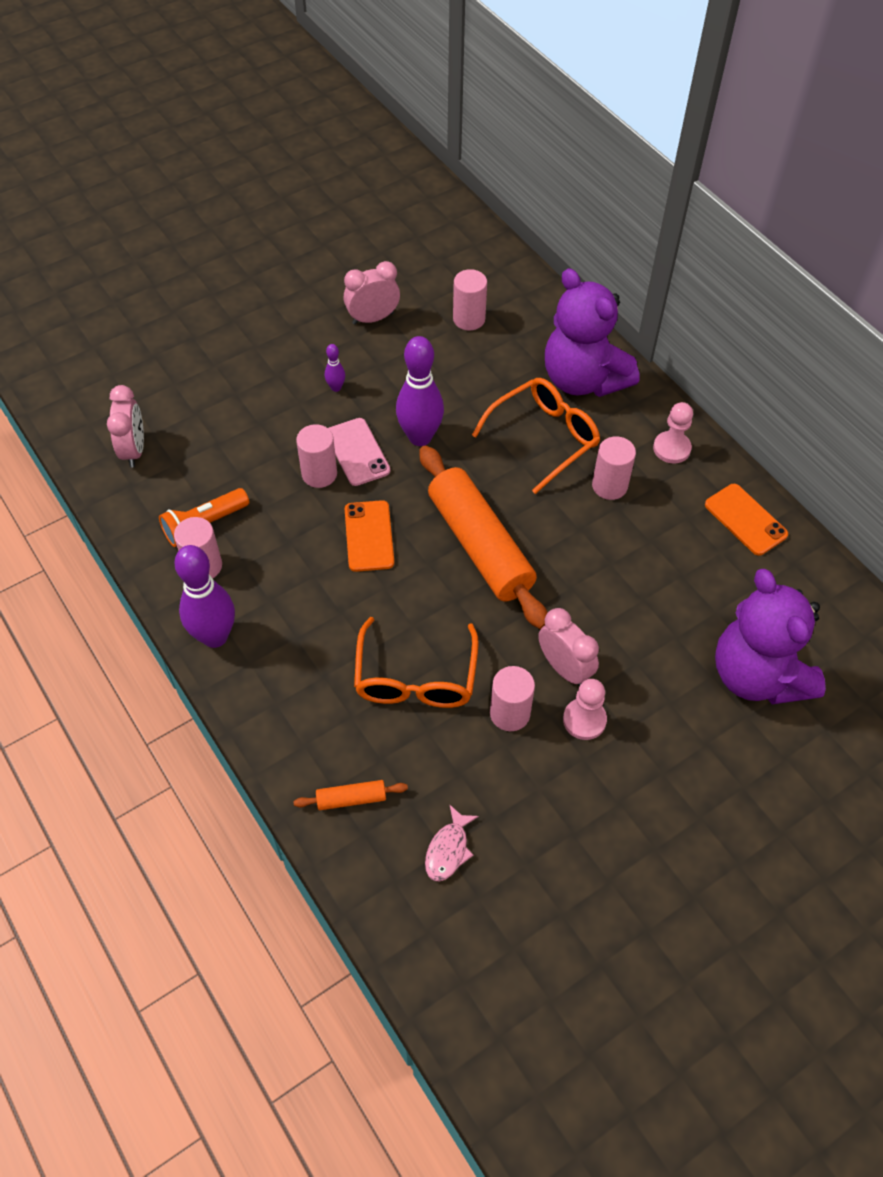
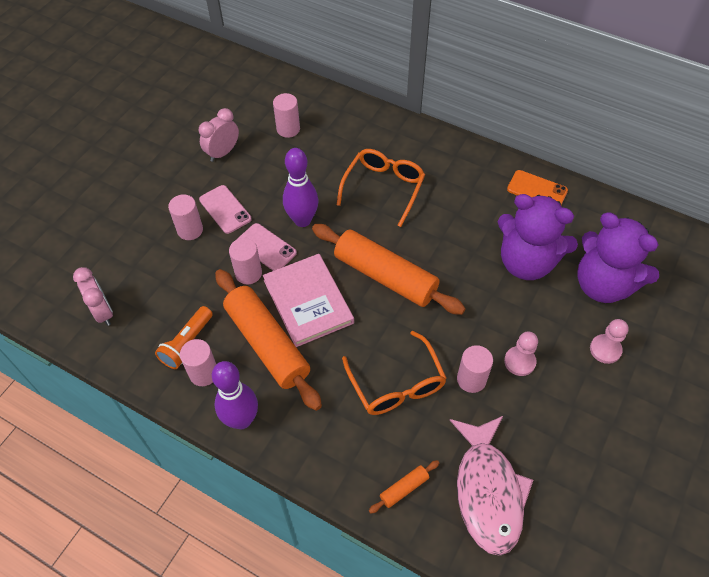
camera: 25 degrees left, 0 degrees up
(293, 564) = (267, 344): none -> orange rolling pin
(336, 387) = (225, 209): purple bowling pin -> pink phone
(369, 536) = (308, 301): orange phone -> pink book
(448, 849) = (488, 491): pink fish -> pink fish, size x2.35
(564, 668) = (487, 333): pink clock -> none
(583, 379) = (385, 141): purple teddy bear -> purple teddy bear (526, 262)
(609, 486) = (443, 202): pink cylinder -> pink cylinder (190, 230)
(671, 448) = (466, 163): pink pawn -> pink pawn (605, 349)

